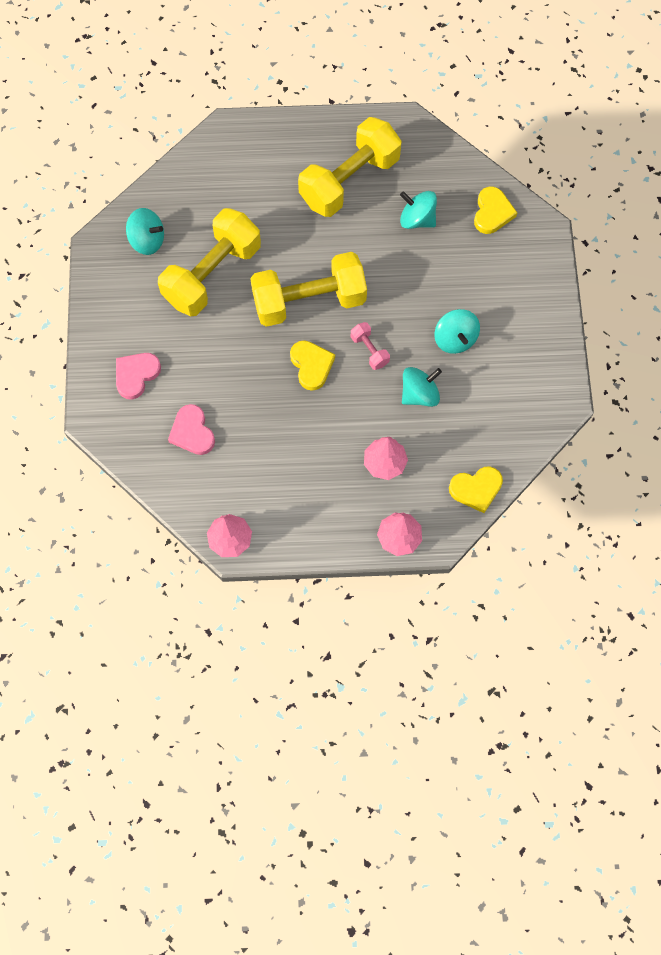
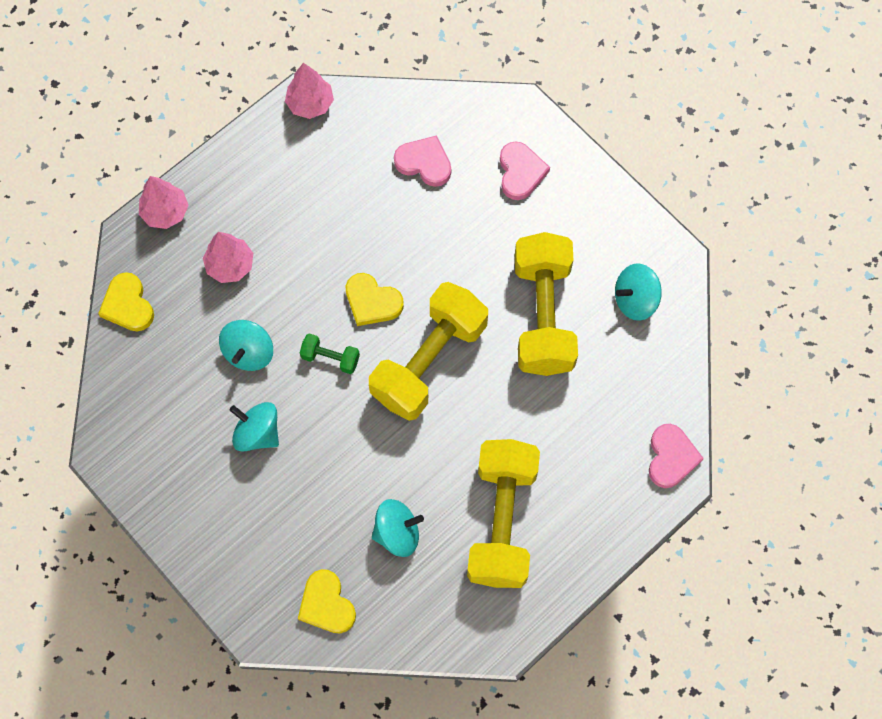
camera: 140 degrees right, 0 degrees up
(218, 141) = (671, 457): none -> pink heart
(369, 350) = (330, 358): pink dumbbell -> green dumbbell
(476, 489) = (128, 305): yellow heart -> yellow heart turned 60 degrees counterclockwise

